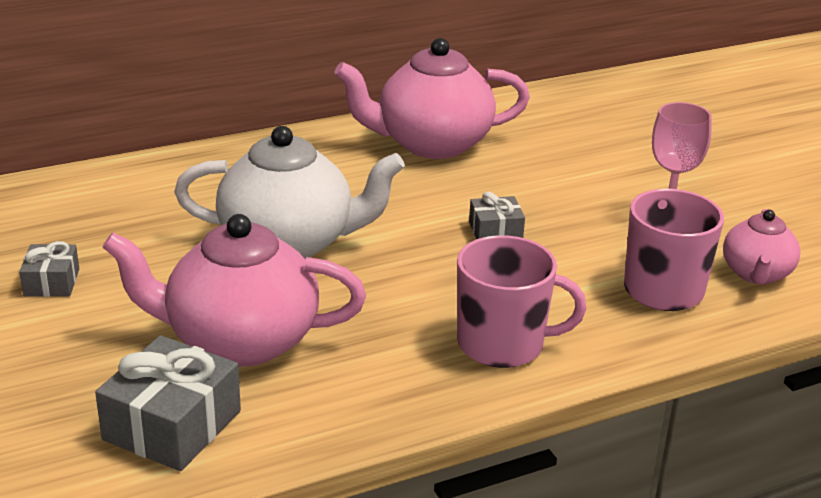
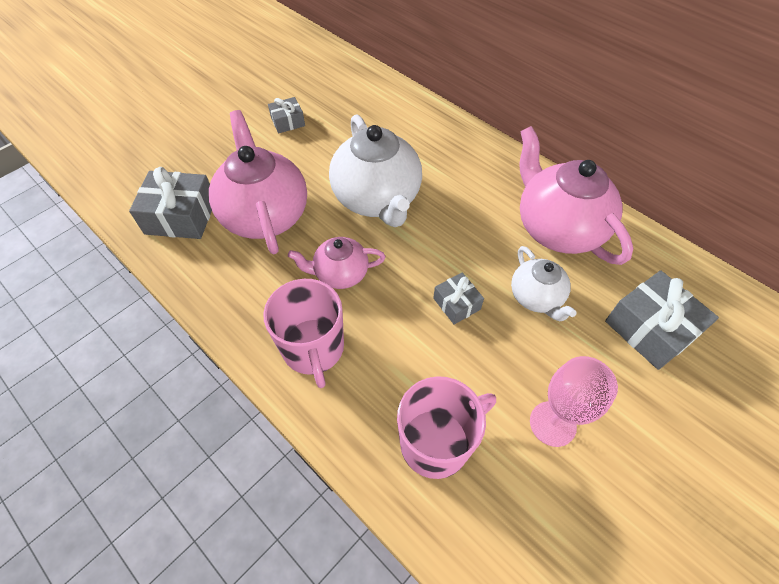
camera: 70 degrees right, 25 degrees up
(516, 183) = (536, 297): none -> white teapot
(588, 139) = (650, 329): none -> grey gift
(756, 274) = (502, 521): pink teapot -> pink teapot (340, 274)

